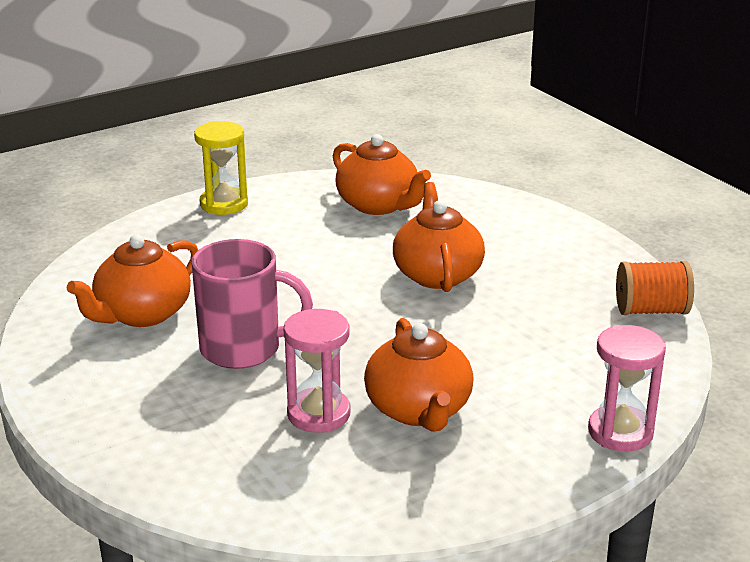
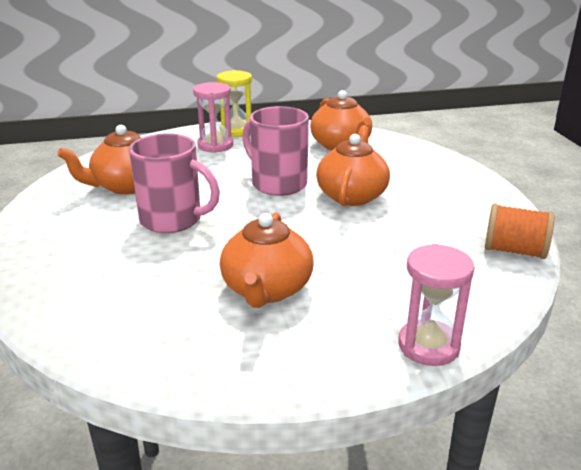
camera: 20 degrees right, 0 degrees up
(318, 414) = (188, 276): pink hourglass -> pink hourglass (215, 145)
(336, 275) = (277, 184): none -> pink mug

